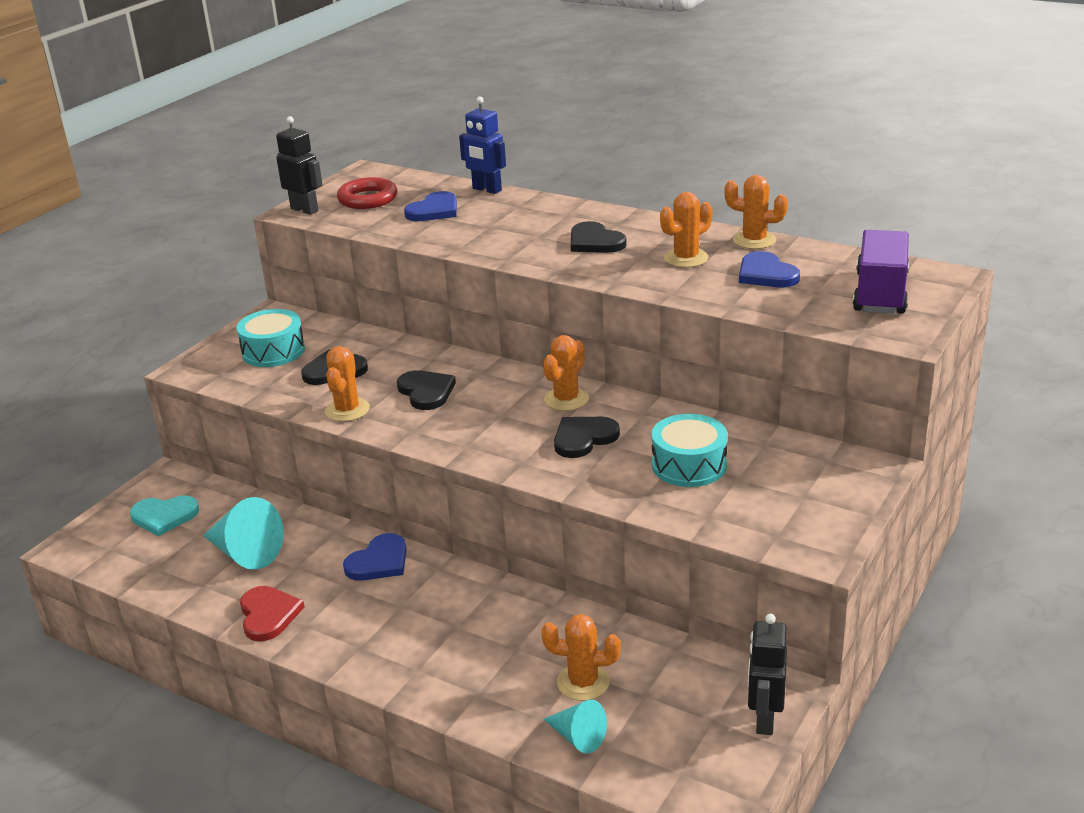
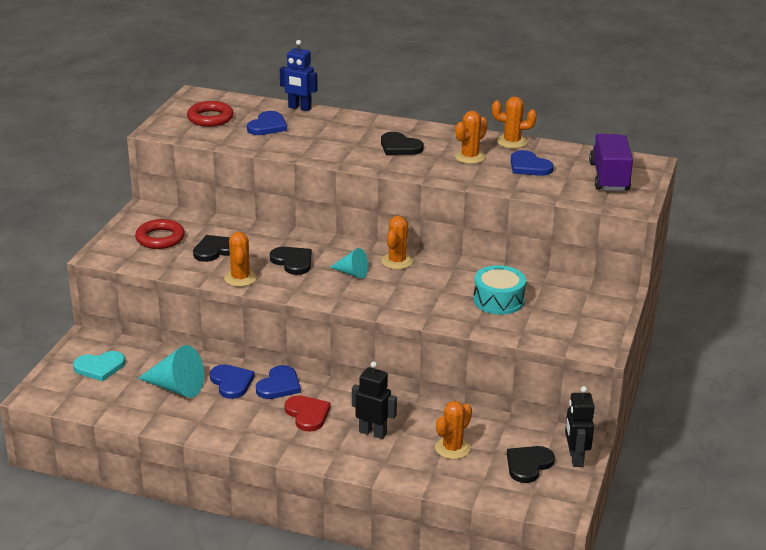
camera: 15 degrees left, 0 degrees up
(268, 615) = (214, 427): red heart -> red heart (307, 414)
(273, 351) = (160, 238): turquoise drum -> red ring
(305, 210) = (165, 128): black robot -> black robot (373, 432)
(318, 552) = (231, 382): none -> blue heart
(577, 737) = (461, 480): turquoise cone -> turquoise cone (352, 273)
(583, 438) = (420, 287): black heart -> black heart (528, 465)
(583, 682) = (452, 448): orange cactus -> orange cactus turned 45 degrees counterclockwise

